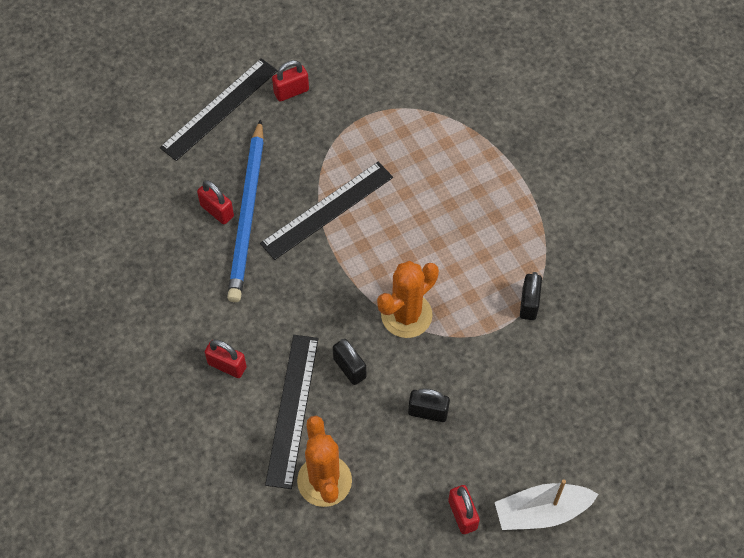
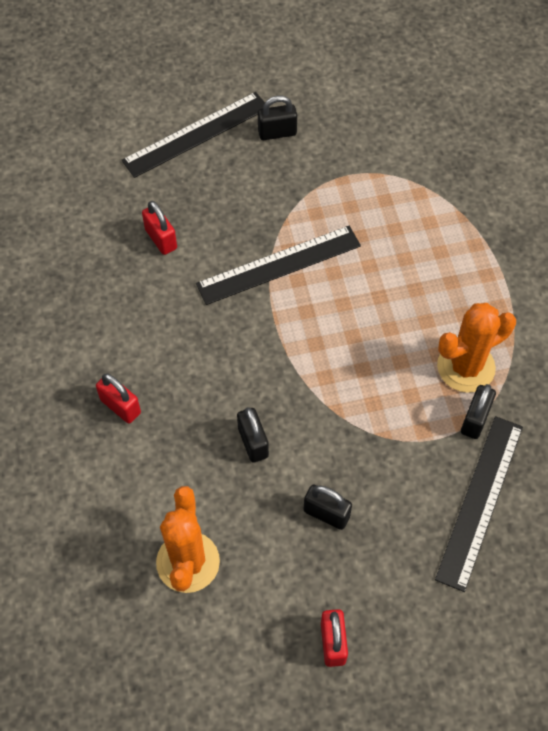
camera: 15 degrees right, 0 degrees up
(247, 214) = (192, 250): blue pencil -> none
(291, 91) = (277, 133): red padlock -> black padlock
(292, 410) = (176, 473): black ruler -> black ruler (479, 501)
(406, 315) = (333, 399): orange cactus -> orange cactus (466, 367)
(541, 512) = (426, 664): white boat -> none

